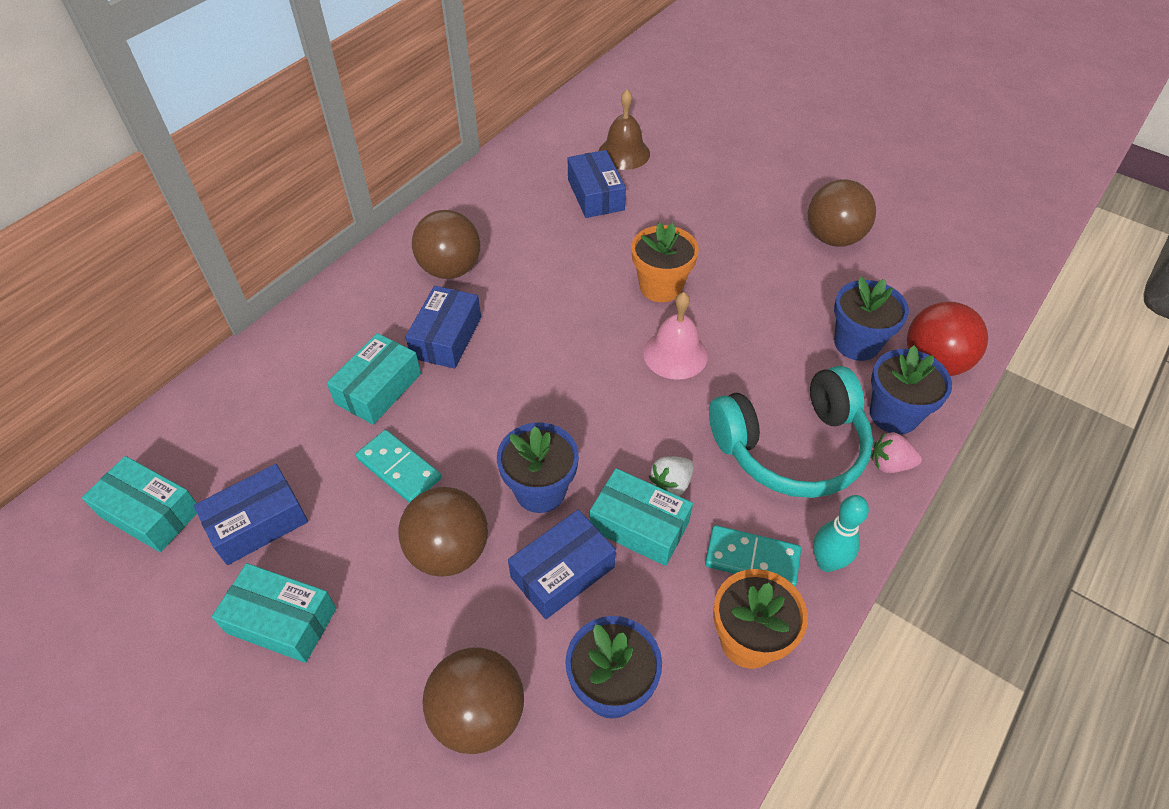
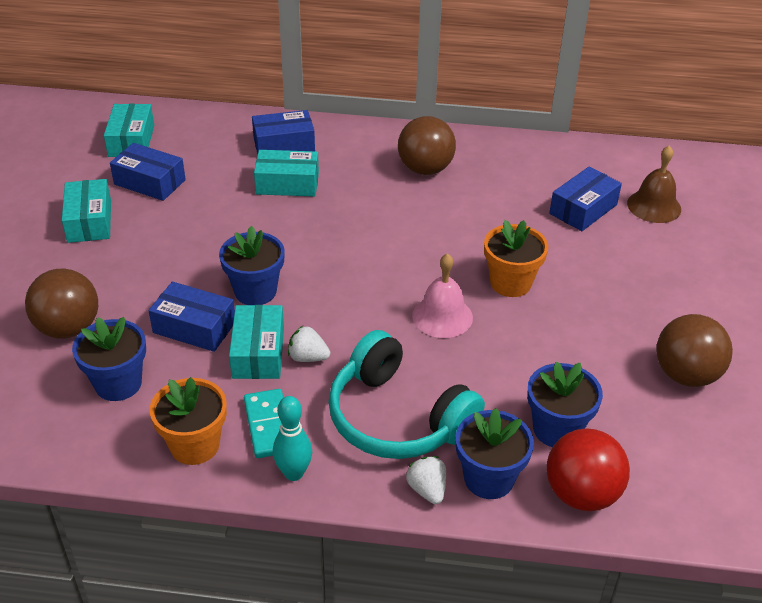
camera: 60 degrees right, 10 degrees down
(399, 469) = (228, 220): turquoise domino -> none
(446, 337) = (358, 194): blue box -> blue box (284, 144)
(449, 551) = (178, 268): brown ball -> none
(889, 464) = (427, 490): pink strawberry -> white strawberry

